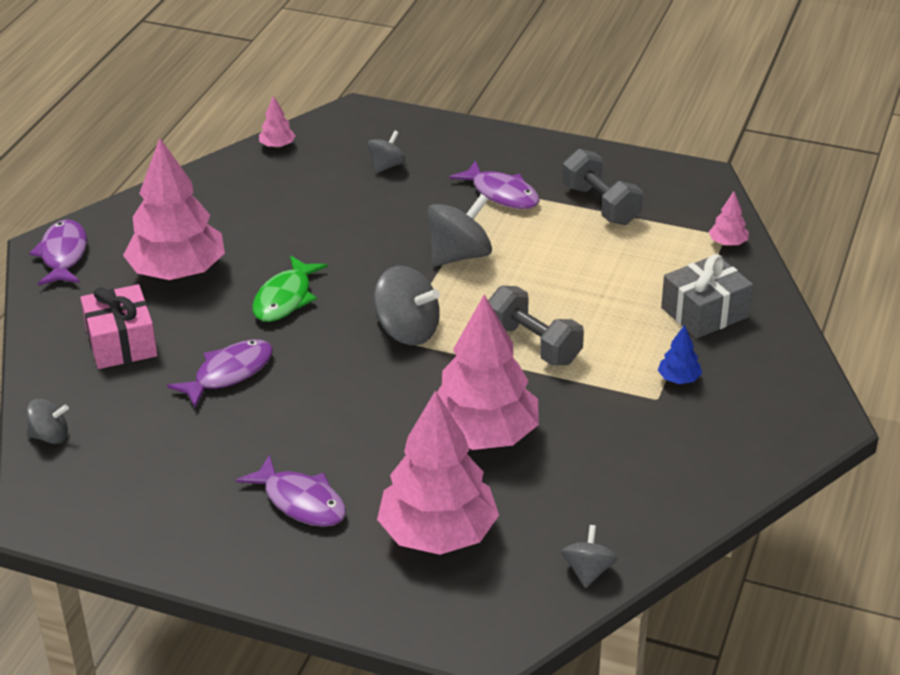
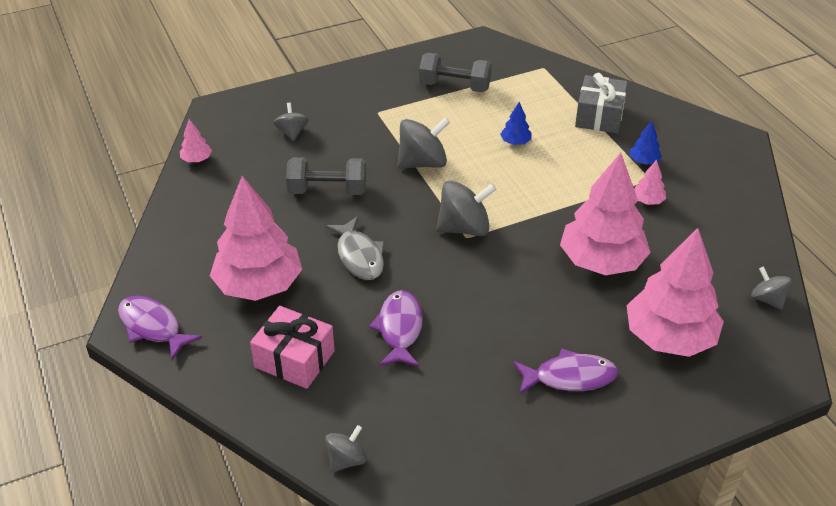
camera: 45 degrees left, 5 degrees up
(285, 298) = (359, 256): green fish -> grey fish
(459, 255) = (423, 163): grey spinning top -> grey spinning top turned 60 degrees clockwise
(501, 194) = (389, 111): purple fish -> none
(533, 344) = (544, 190): grey dumbbell -> grey dumbbell (328, 190)
(576, 287) = (515, 142): none -> blue tree
(728, 243) = (551, 71): pink tree -> pink tree (647, 201)

